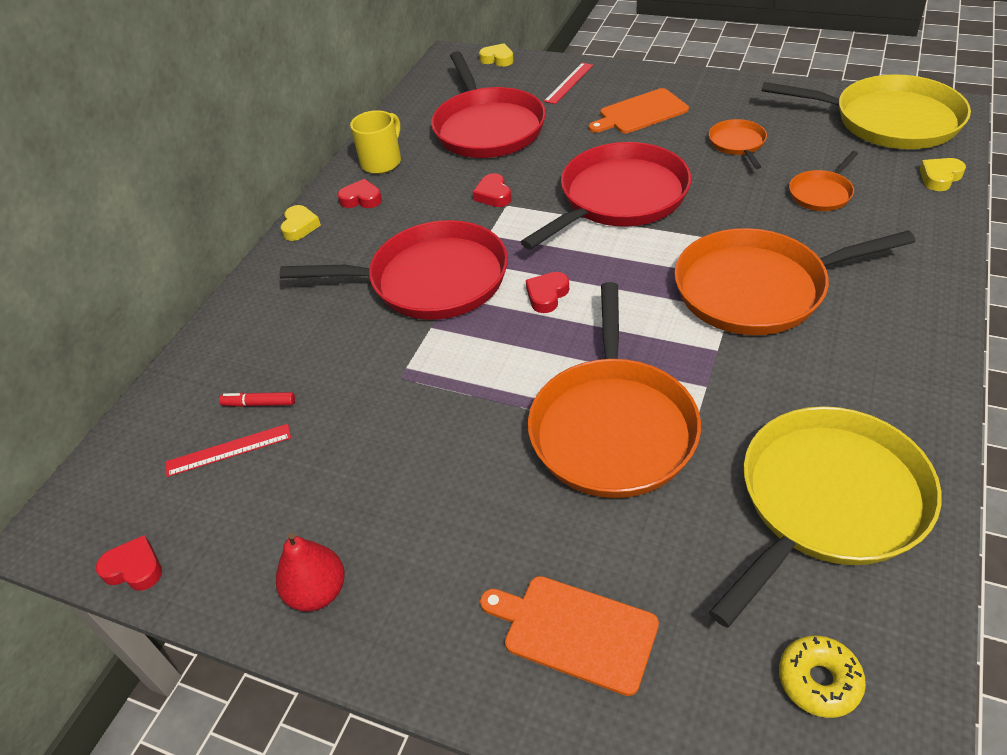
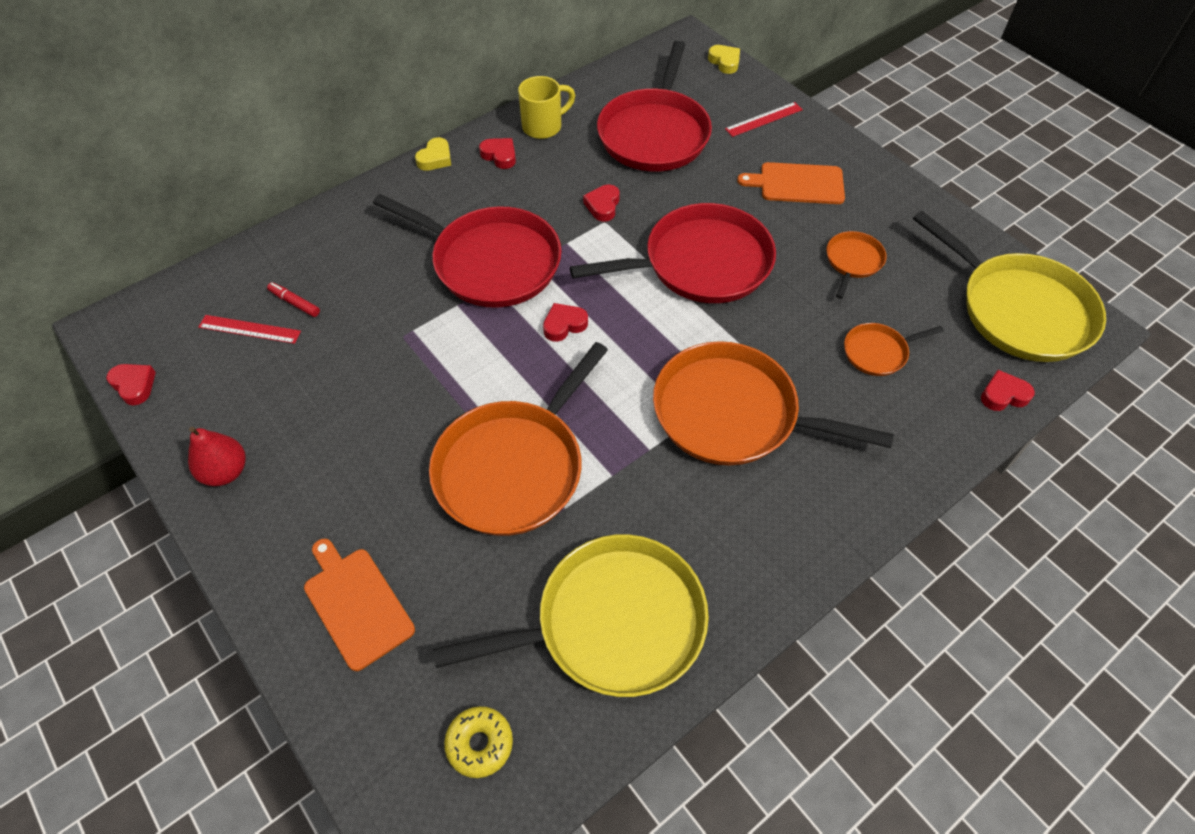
camera: 25 degrees right, 10 degrees up
(940, 177) = (1003, 395): yellow heart -> red heart

